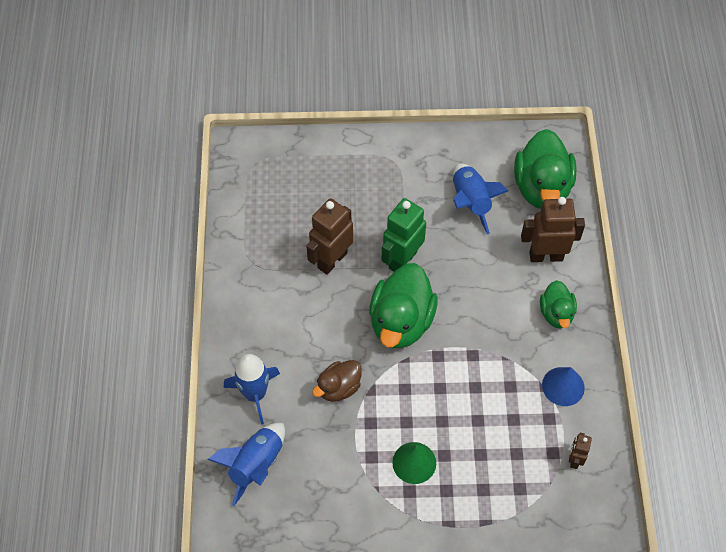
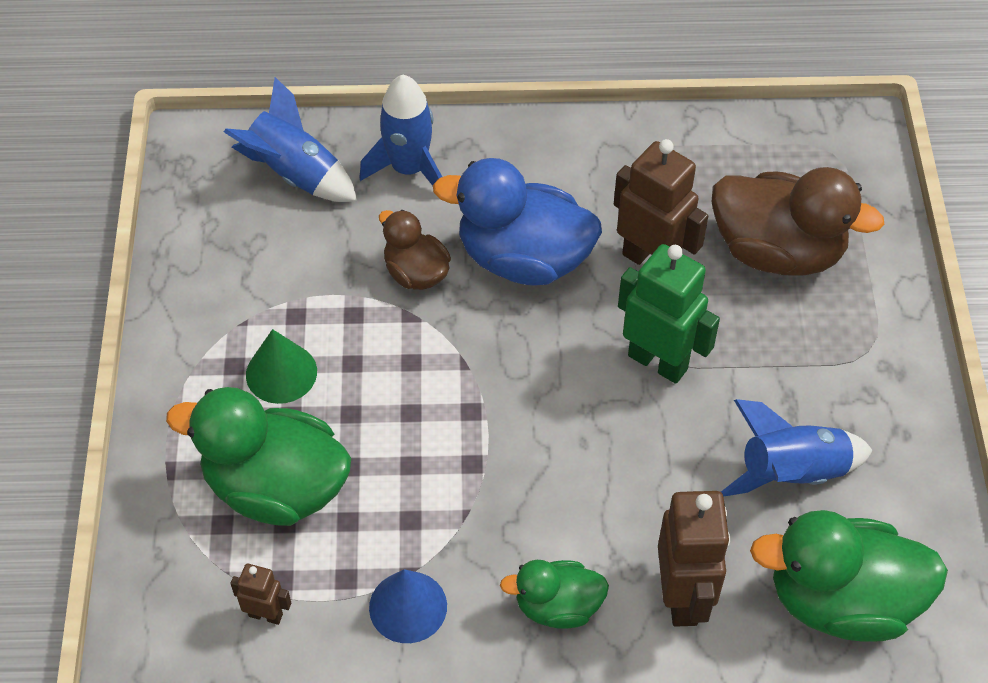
camera: 90 degrees right, 5 degrees down
(325, 196) = (777, 251): none -> brown duck
(329, 327) = (523, 259): none -> blue duck
(401, 322) = (535, 359): green duck -> green duck (276, 487)

